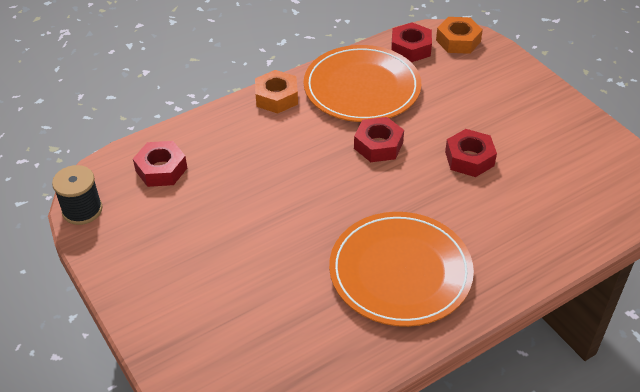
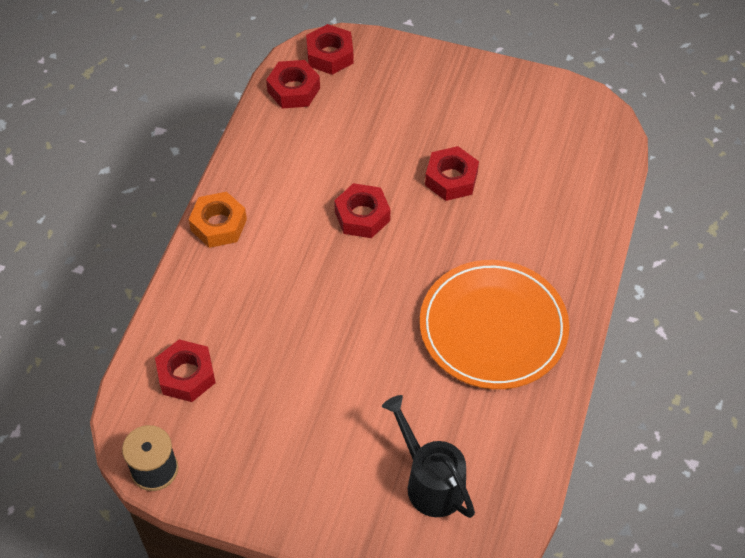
camera: 40 degrees left, 10 degrees up
(244, 341) = (430, 481): none -> black watering can
(362, 88) = (289, 163): orange plate -> none
(458, 41) = (330, 55): orange nut -> red nut

